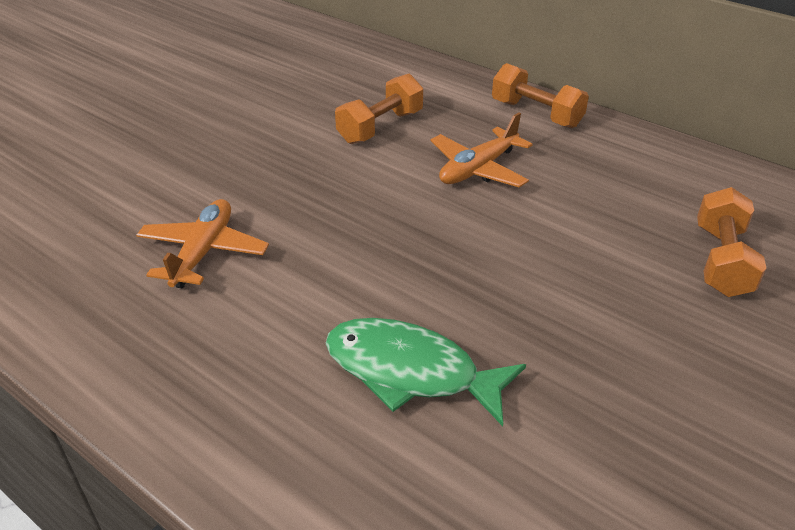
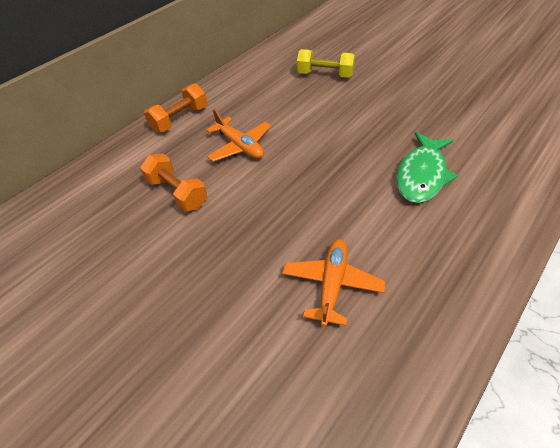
camera: 85 degrees left, 10 degrees up
(203, 252) = (332, 284): orange plane -> orange plane turned 90 degrees clockwise
(721, 261) = (325, 75): orange dumbbell -> yellow dumbbell

